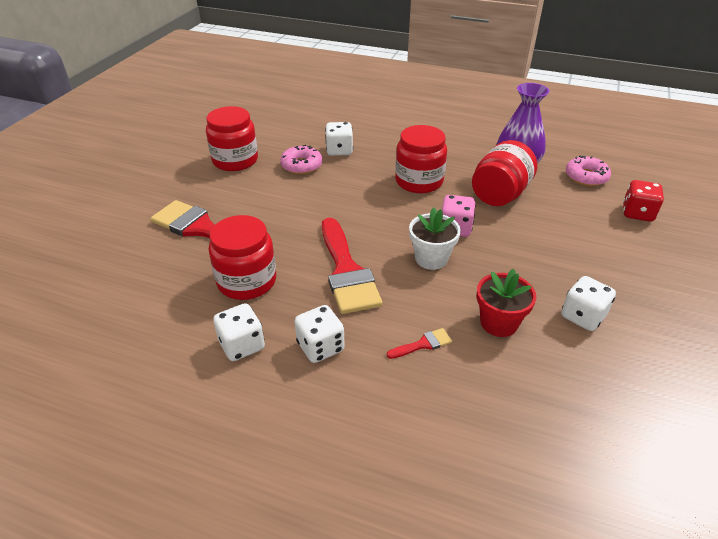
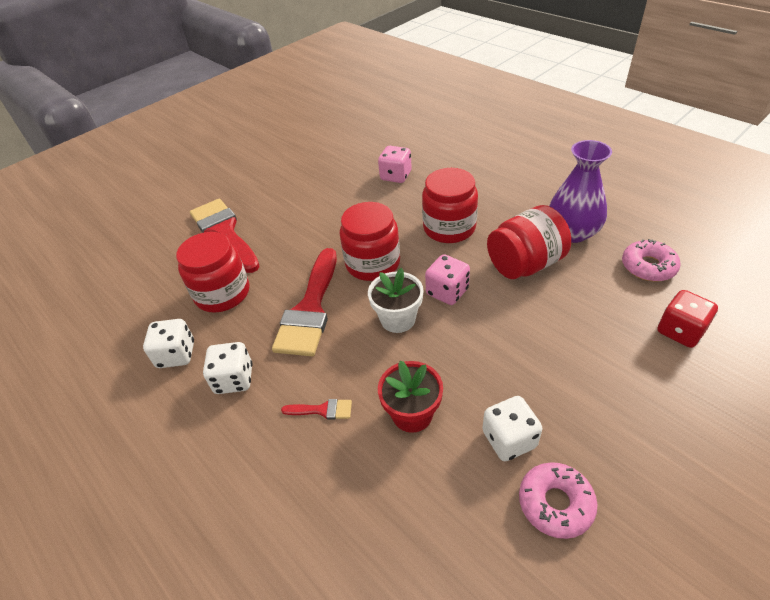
camera: 30 degrees right, 5 degrees up
(235, 160) = (297, 168): red jar -> red jar (373, 263)
(301, 165) = (350, 185): pink donut -> pink donut (555, 503)
(339, 150) = (396, 176): white dice -> pink dice

